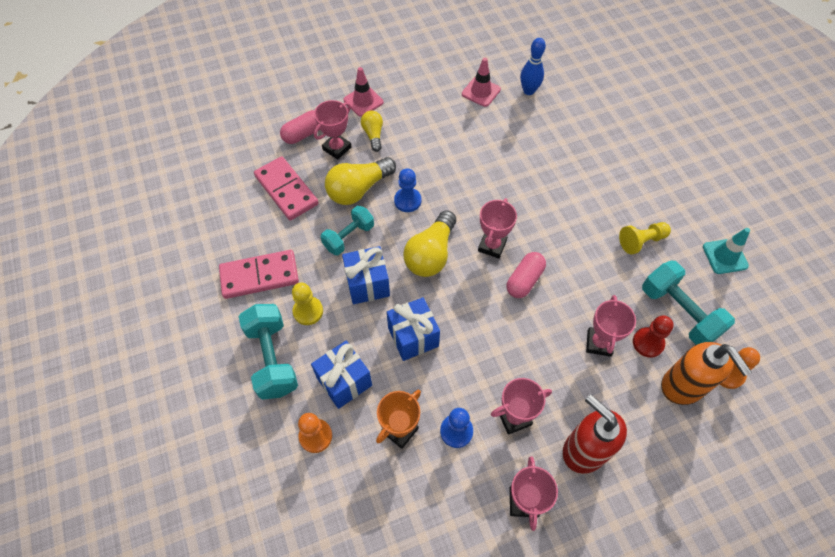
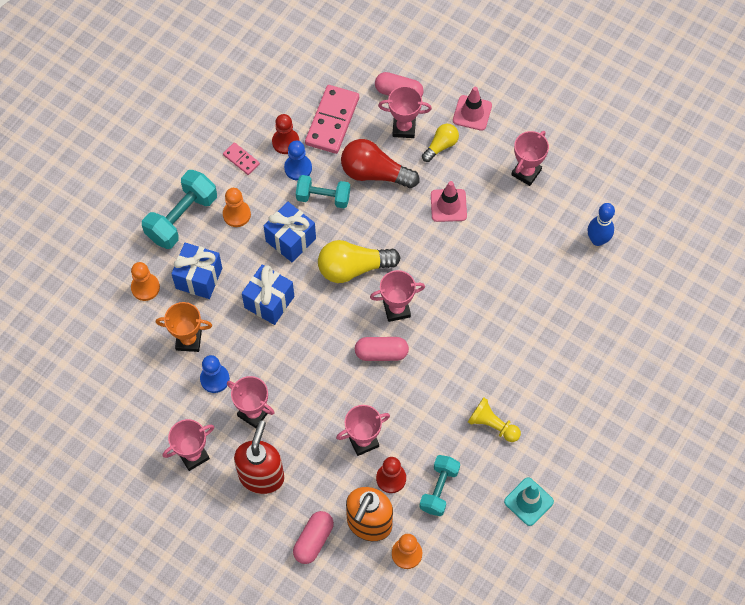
camera: 55 degrees right, 5 degrees up
(259, 276) = (241, 159): pink domino -> pink domino, size x0.50
(274, 233) = (285, 142): none -> red pawn
(308, 311) = (236, 214): yellow pawn -> orange pawn
(358, 189) = (374, 173): yellow light bulb -> red light bulb
(407, 201) = (392, 217): blue pawn -> blue pawn (298, 168)
(440, 99) = (526, 172): none -> pink trophy
(481, 92) = (562, 200): pink traffic cone -> pink traffic cone (448, 205)
(675, 444) = (313, 540): none -> pink capsule
(679, 312) = (439, 489): turquoise dumbbell -> turquoise dumbbell, size x0.67

